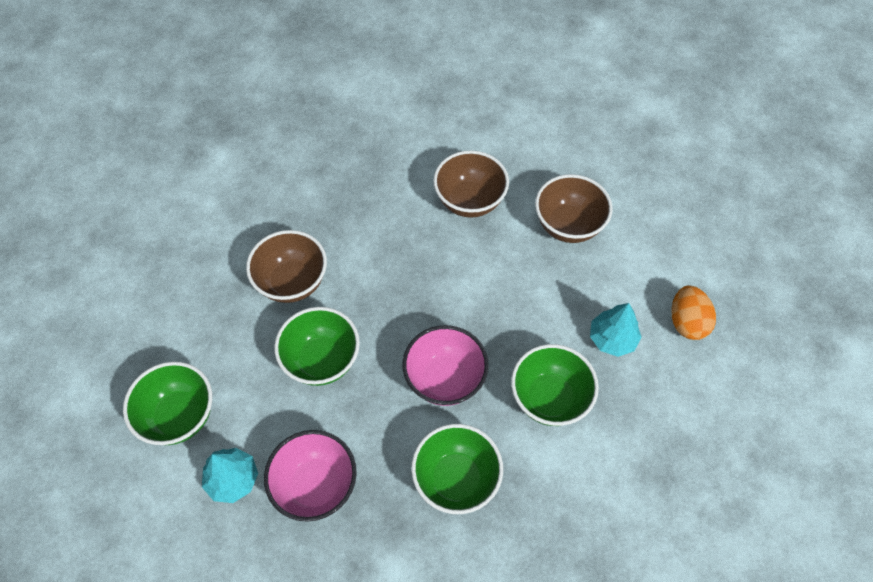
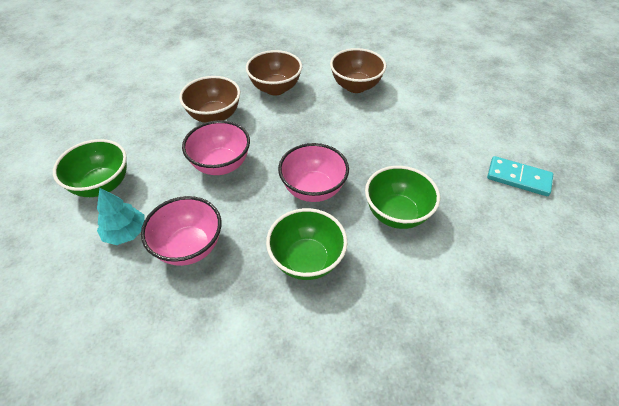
camera: 10 degrees right, 10 degrees down
(322, 360) = (221, 165): green bowl -> pink bowl
(568, 225) = (427, 108): brown bowl -> brown bowl (275, 88)
(612, 339) = (454, 181): turquoise tree -> none
(687, 322) = (518, 178): orange egg -> turquoise domino

